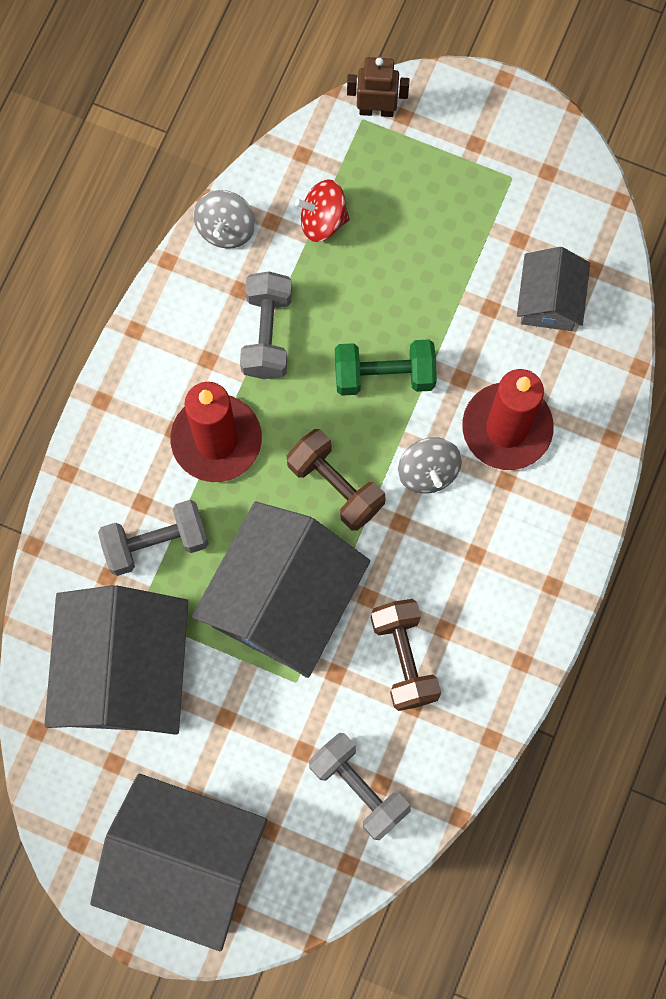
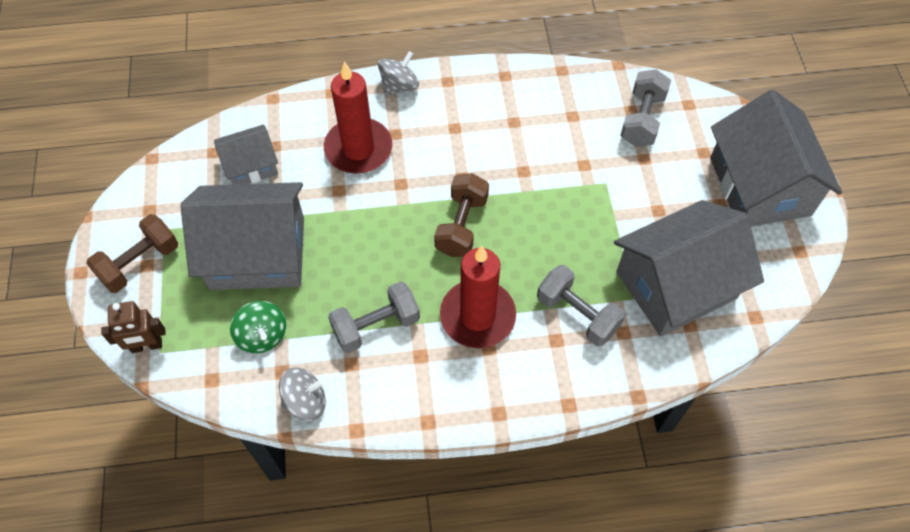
camera: 120 degrees left, 15 degrees down
(283, 599) = (559, 217): grey house -> grey house (257, 253)
(323, 220) = (262, 335): red spinning top -> green spinning top
(376, 110) = (147, 346): brown robot -> brown robot turned 75 degrees counterclockwise
(384, 375) = (363, 235): green dumbbell -> none
(404, 658) = (547, 134): brown dumbbell -> brown dumbbell (140, 263)
(428, 471) = (416, 178): grey spinning top -> grey spinning top (399, 86)

